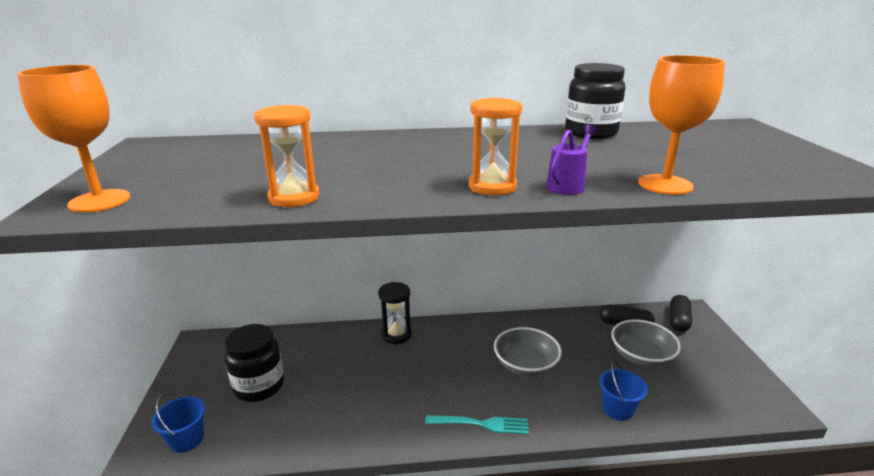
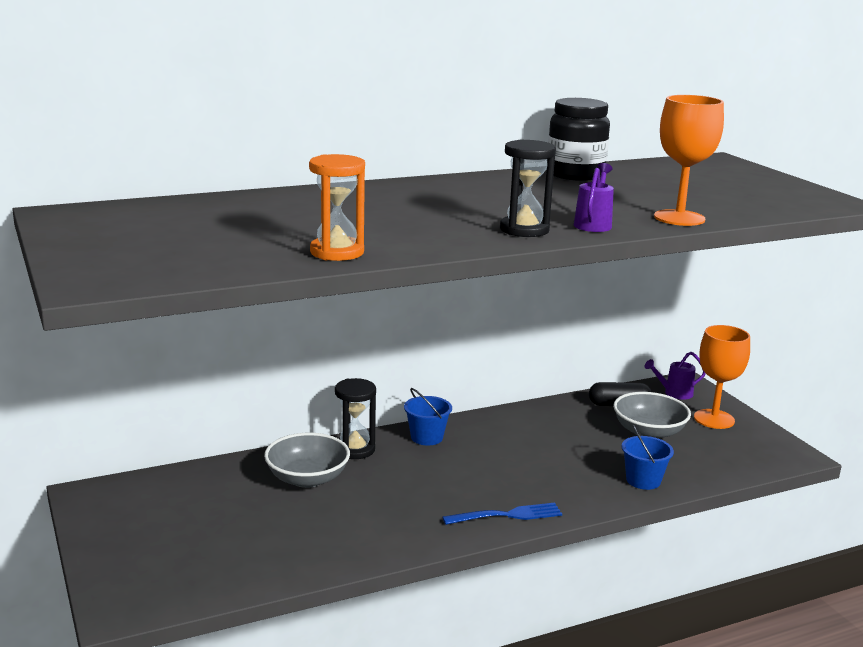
camera: 20 degrees left, 5 degrees down
(99, 201) = (122, 270): orange goblet -> orange goblet (714, 419)
(186, 439) = (162, 585): blue bucket -> blue bucket (427, 437)
(259, 386) = (214, 524): black jar -> none
(481, 424) = (507, 515): turquoise fork -> blue fork
(492, 187) = (524, 230): orange hourglass -> black hourglass
(525, 365) = (527, 457): grey bowl -> grey bowl (307, 478)
(678, 320) = (674, 393): black capsule -> purple watering can

